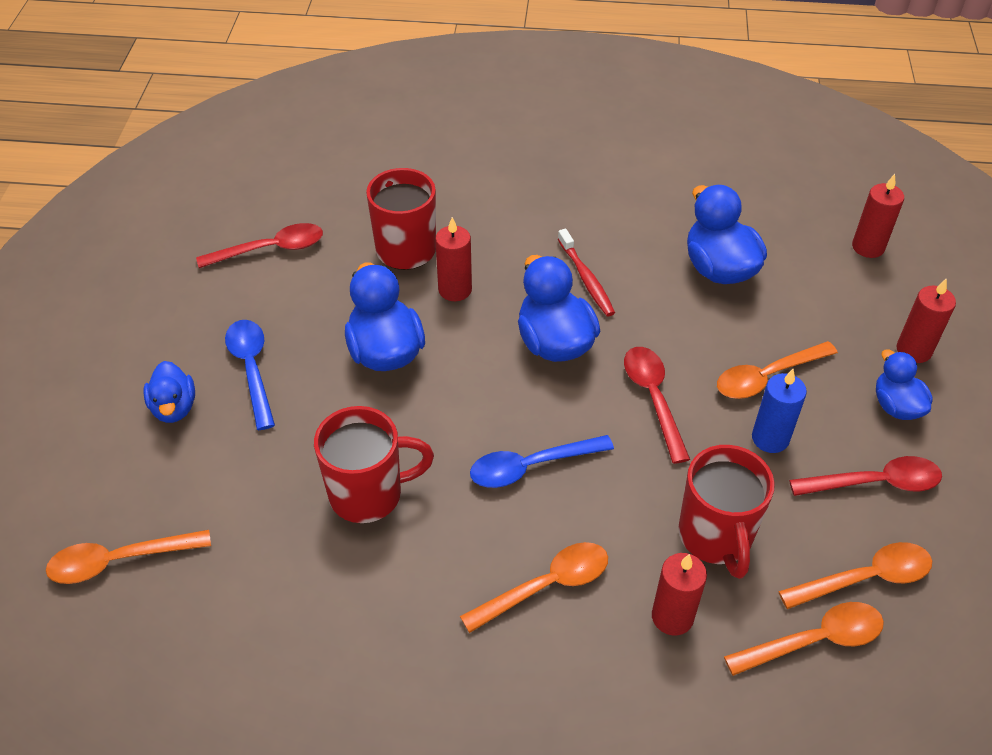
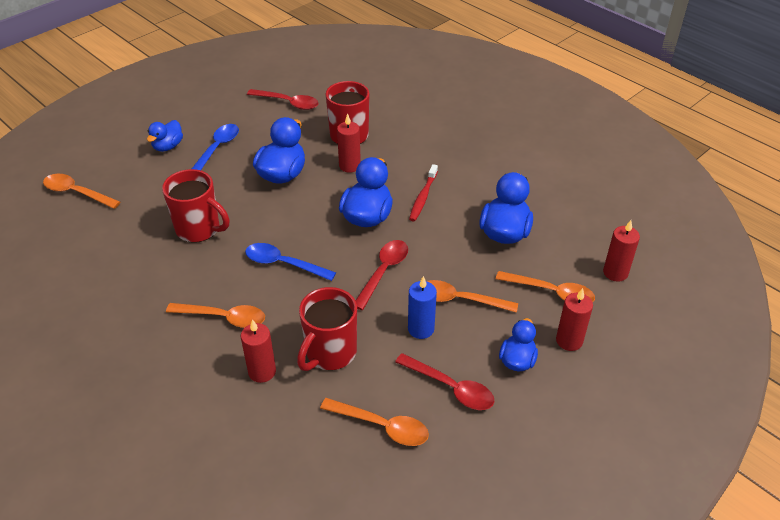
camera: 40 degrees right, 5 degrees down
(814, 640) = (316, 433): orange spoon -> orange spoon (551, 292)

